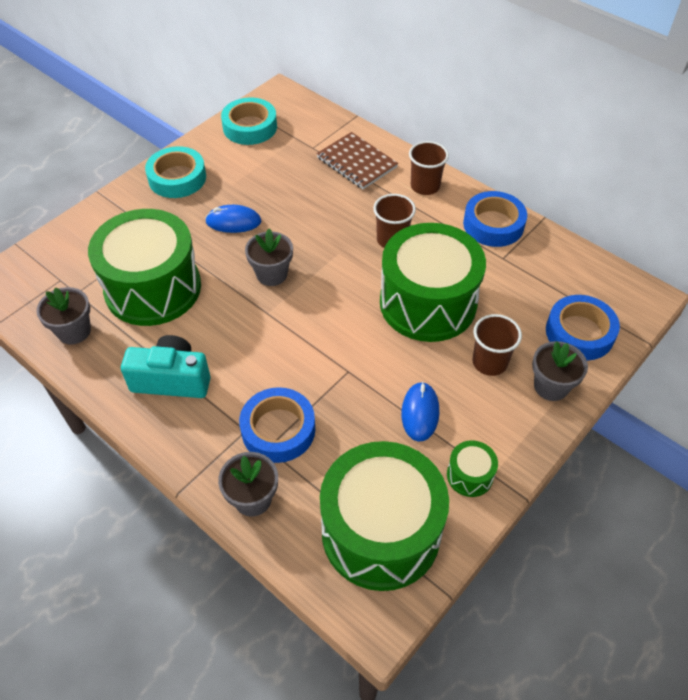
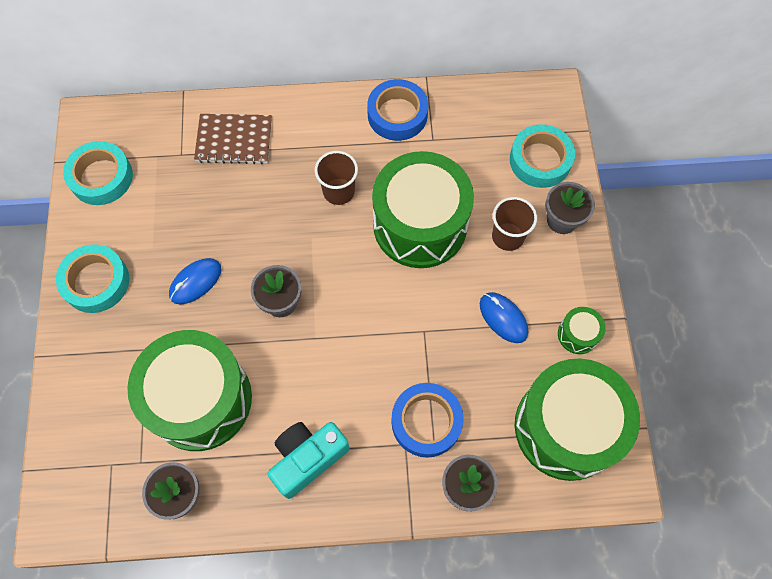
camera: 45 degrees left, 15 degrees up
(425, 186) = (312, 120): brown cup -> none
(579, 333) = (540, 160): blue tape -> turquoise tape

